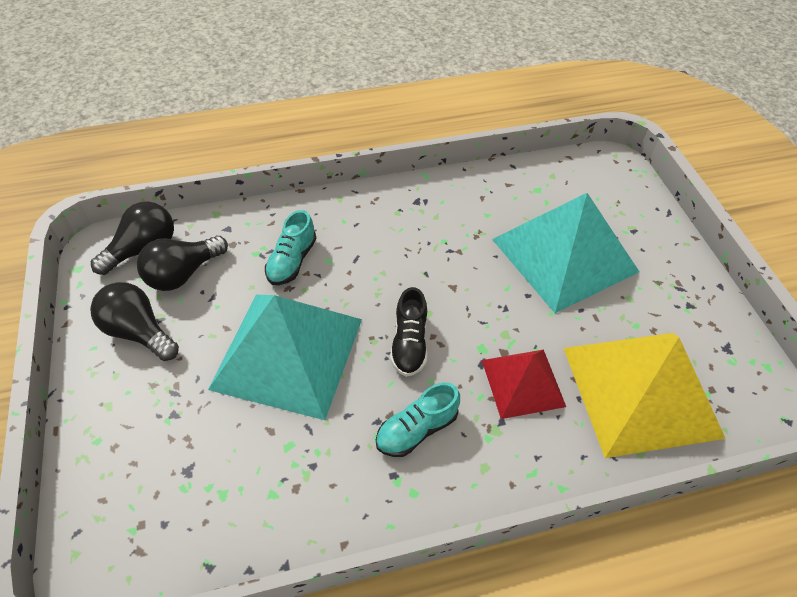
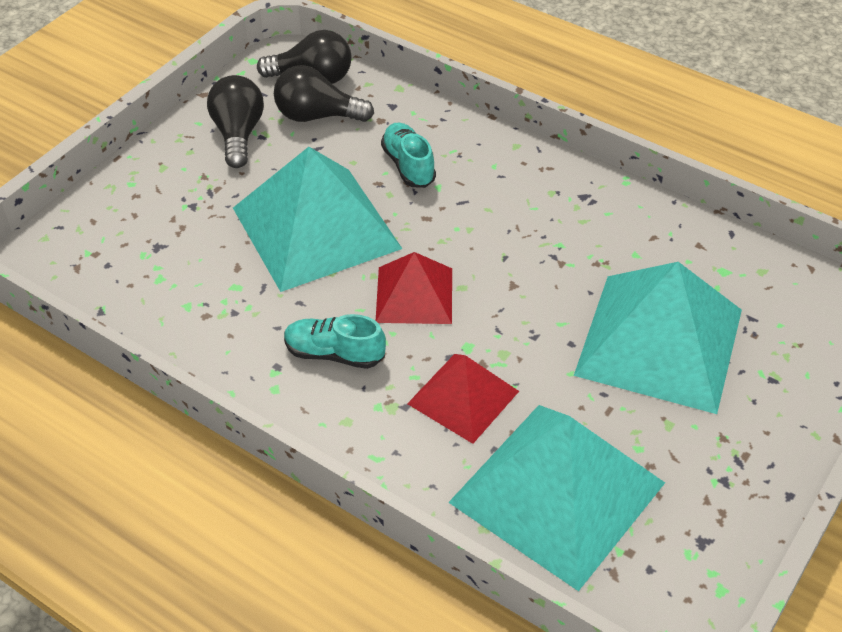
camera: 50 degrees right, 5 degrees down
(292, 261) = (408, 165): turquoise shoe -> turquoise shoe turned 90 degrees clockwise
(409, 343) = (414, 295): black shoe -> red pyramid
(640, 391) = (557, 492): yellow pyramid -> turquoise pyramid

